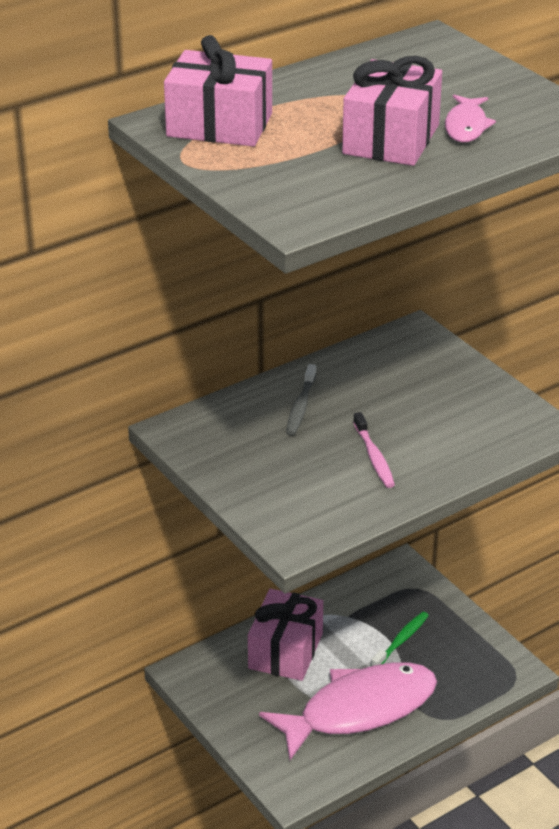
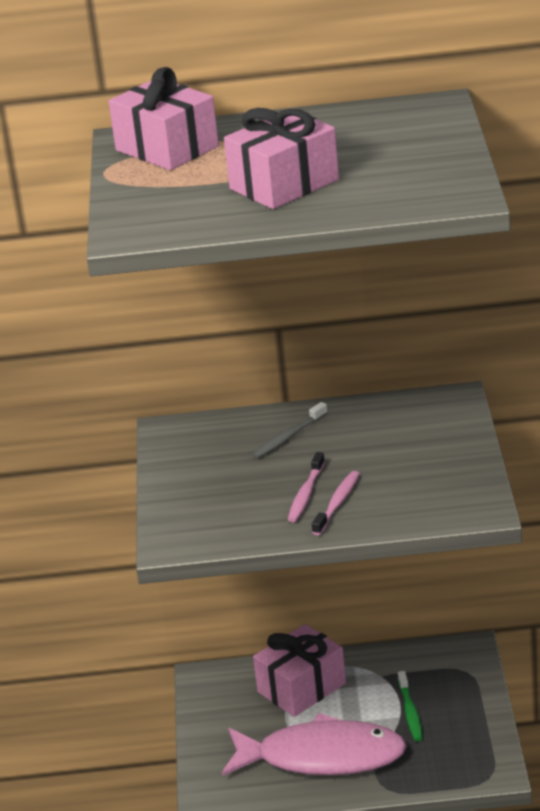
camera: 35 degrees right, 5 degrees down
(401, 641) = (410, 712): green toothbrush -> green toothbrush turned 105 degrees clockwise
(412, 458) = (337, 504): none -> pink toothbrush
(466, 126) = (360, 185): pink fish -> none

